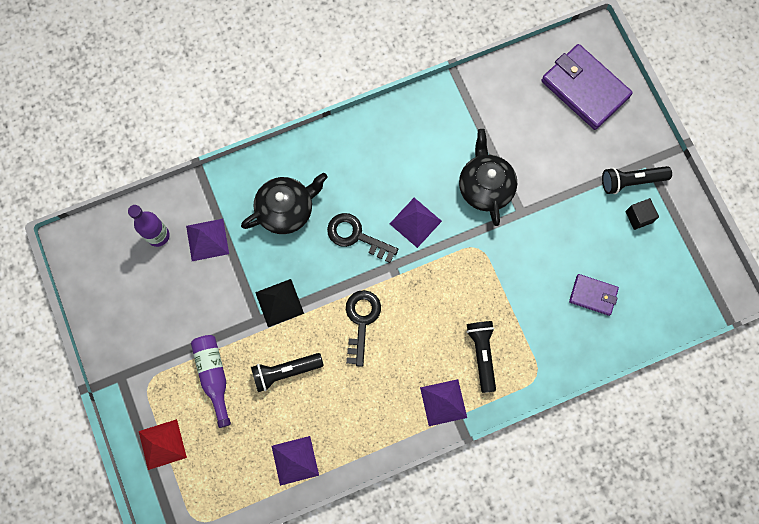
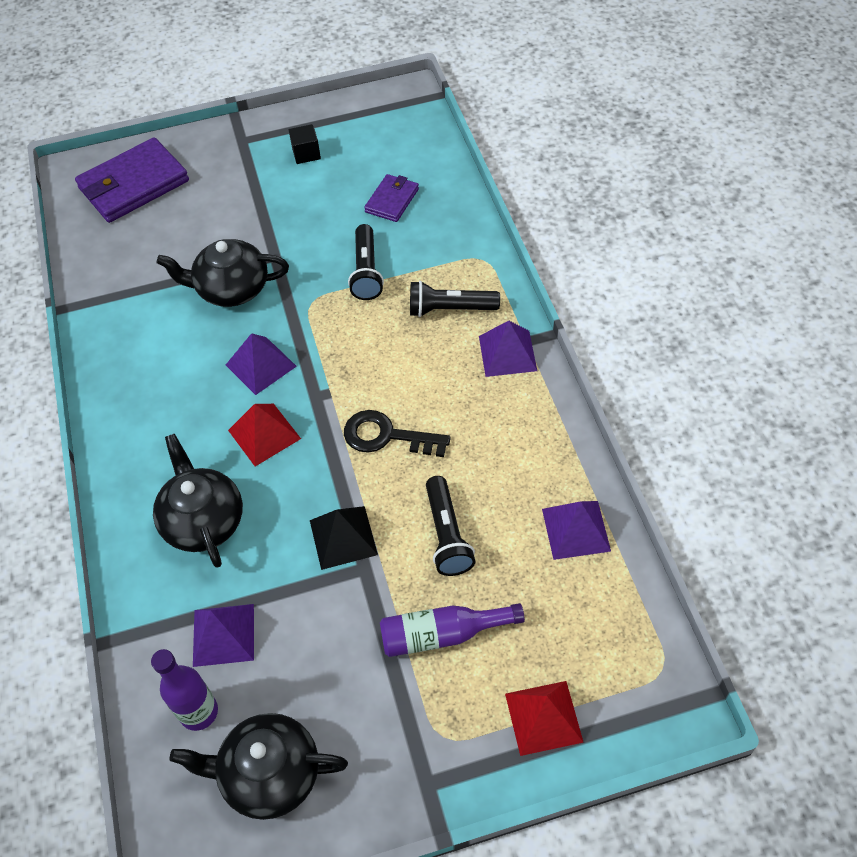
camera: 80 degrees left, 20 degrees down
(123, 283) = (269, 774): none -> black teapot
(356, 236) = (264, 434): black key -> red pyramid
(631, 181) = (262, 156): black flashlight -> black flashlight (366, 271)

